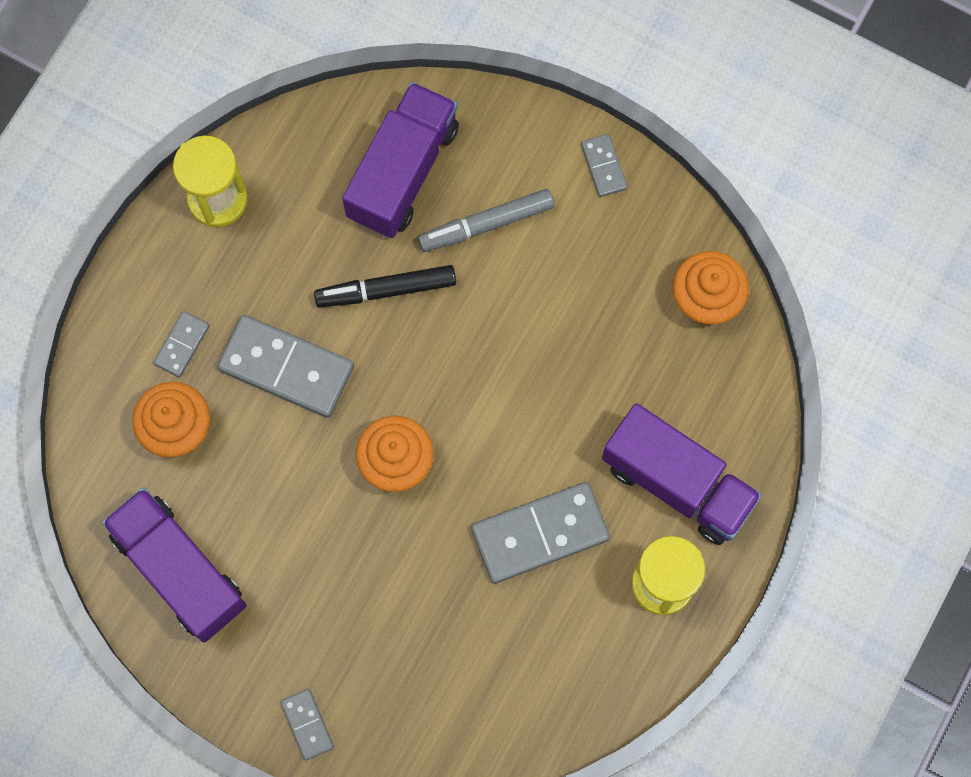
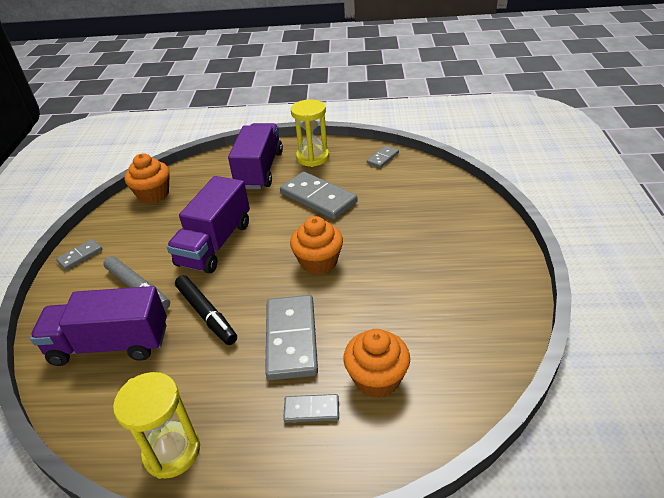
camera: 115 degrees left, 35 degrees down
(179, 570) = (469, 326): purple truck -> purple truck (215, 244)
(307, 724) = (494, 232): grey domino -> grey domino (383, 158)

